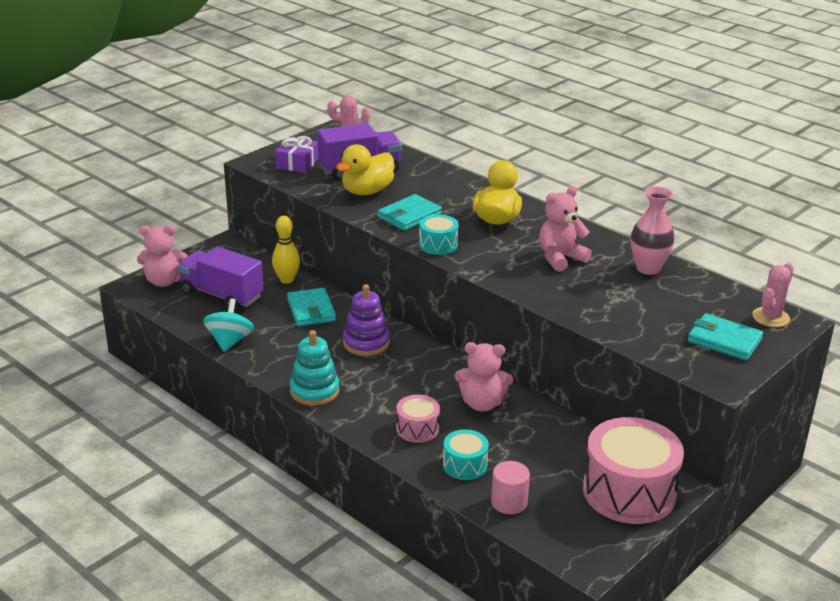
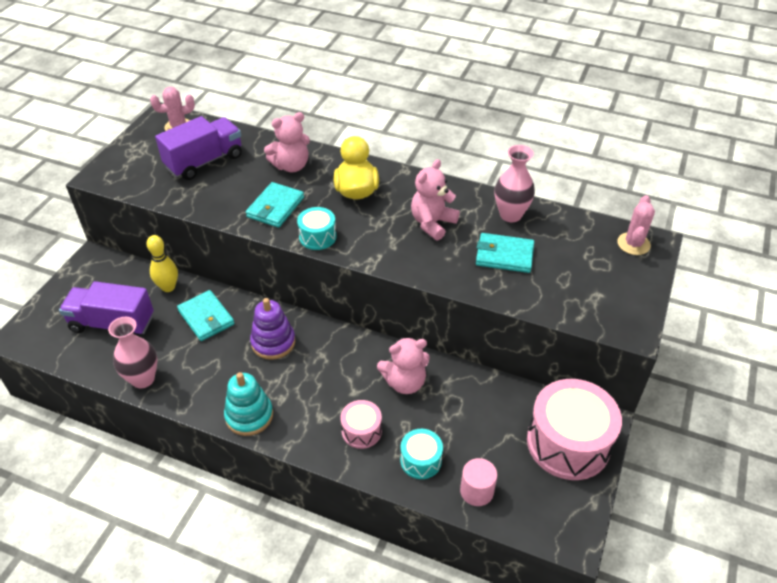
camera: 20 degrees left, 15 degrees up
(164, 281) = (47, 323): pink teddy bear -> pink teddy bear (291, 166)
(229, 341) = (143, 379): turquoise spinning top -> pink vase
(297, 163) = (140, 168): purple gift -> none
(367, 191) = (222, 187): yellow duck -> none
(724, 340) = (610, 282): turquoise wallet -> turquoise wallet (504, 255)

